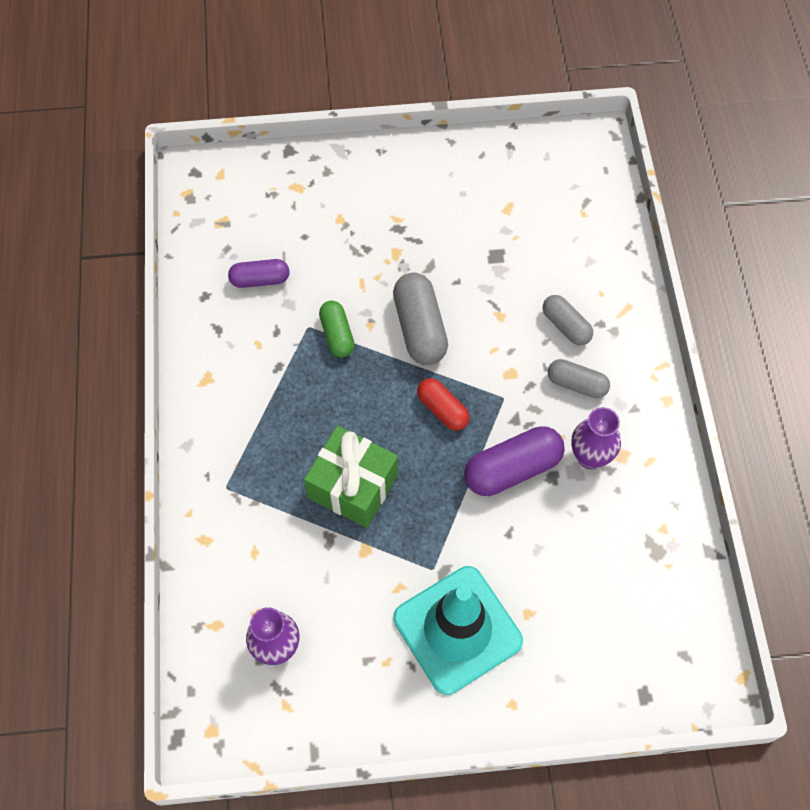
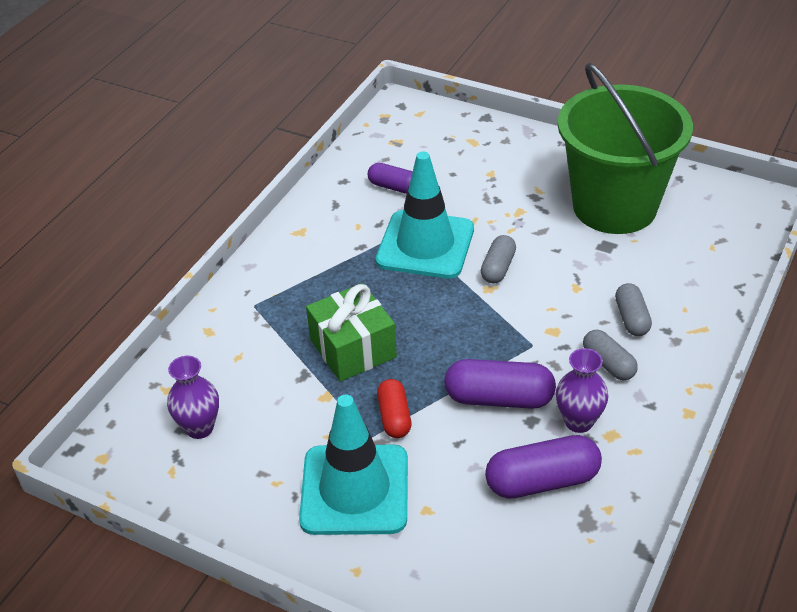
camera: 35 degrees right, 20 degrees down
(337, 335) = (425, 245): green capsule -> turquoise traffic cone
(420, 328) = (498, 268): grey capsule -> grey capsule, size x0.62
(442, 409) = (471, 330): red capsule -> red capsule (394, 417)
(475, 206) = (614, 206): none -> green bucket
(599, 532) = (542, 481): none -> purple capsule

